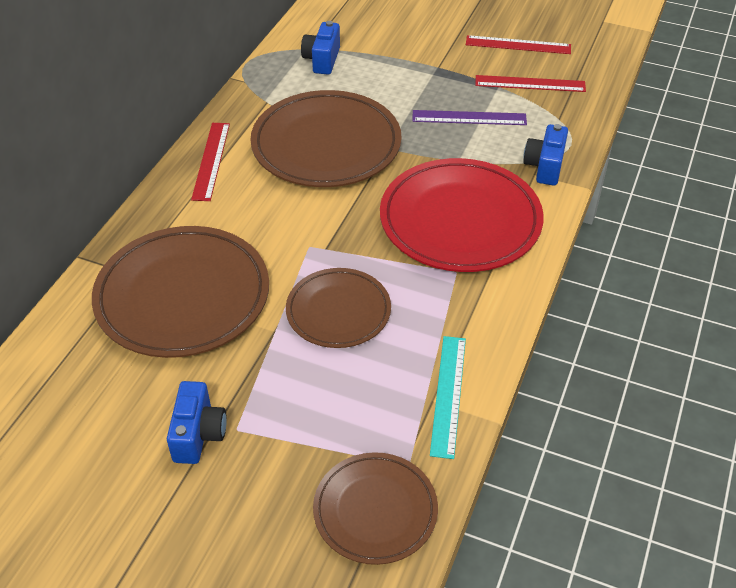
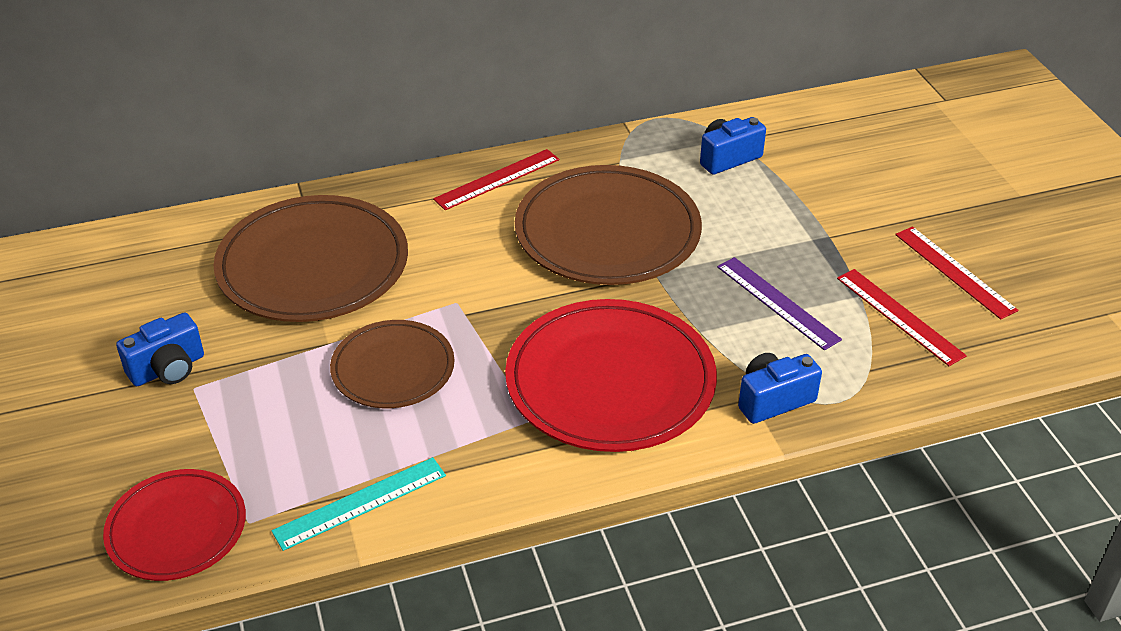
camera: 50 degrees right, 5 degrees down
(375, 510) = (177, 529): brown plate -> red plate

